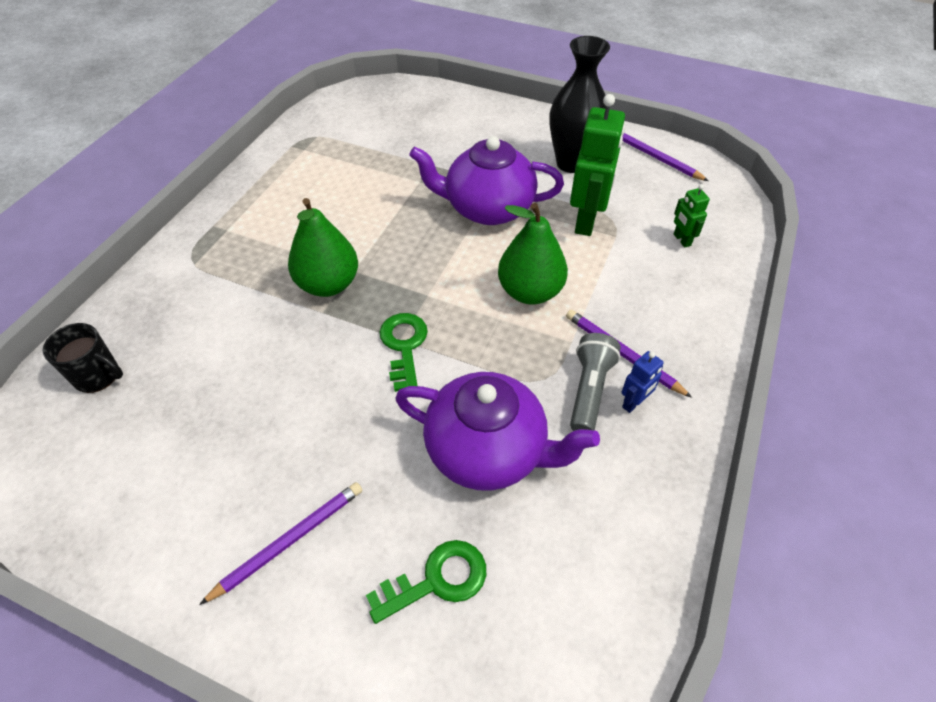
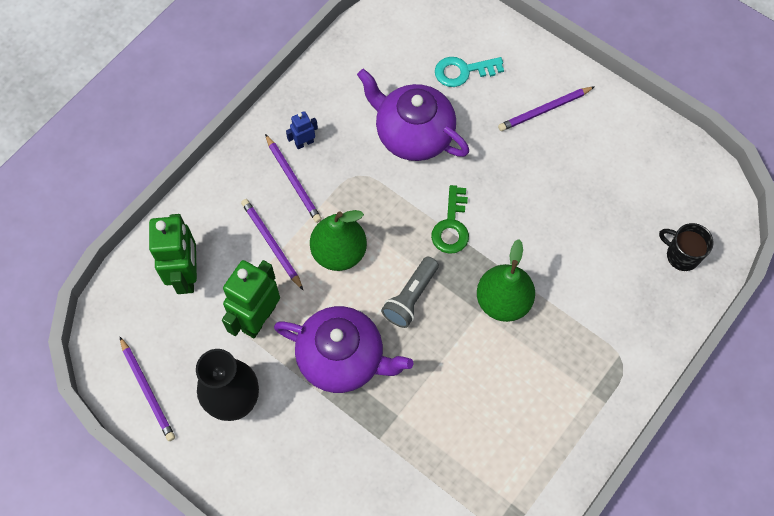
camera: 165 degrees left, 15 degrees up
(437, 580) = (463, 71): green key -> turquoise key
(589, 390) = (330, 159): grey flashlight -> grey flashlight (410, 297)
(610, 284) = (271, 244): none -> purple pencil
(681, 240) = (186, 275): green robot -> green robot, size x2.06

